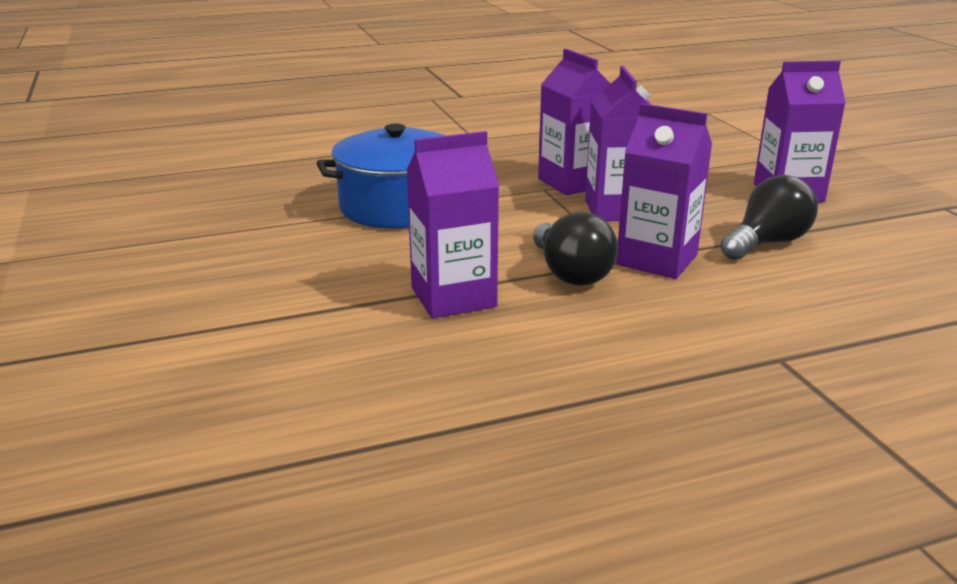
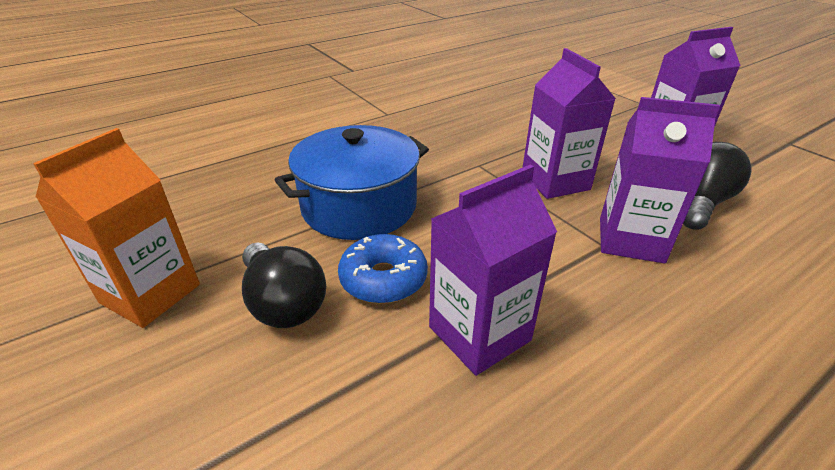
camera: 15 degrees left, 10 degrees up
(188, 240) = (150, 293): none -> orange carton
(390, 255) = (383, 279): none -> blue donut
(570, 273) = (569, 273): black light bulb -> black light bulb (283, 303)
(573, 182) = (498, 154): purple carton -> none

